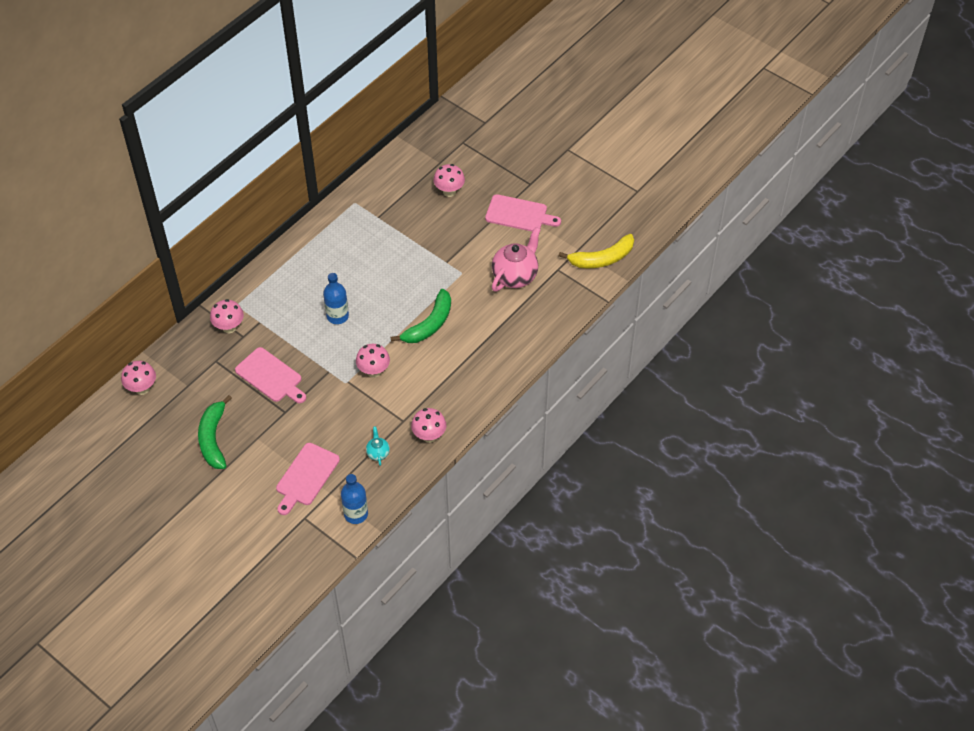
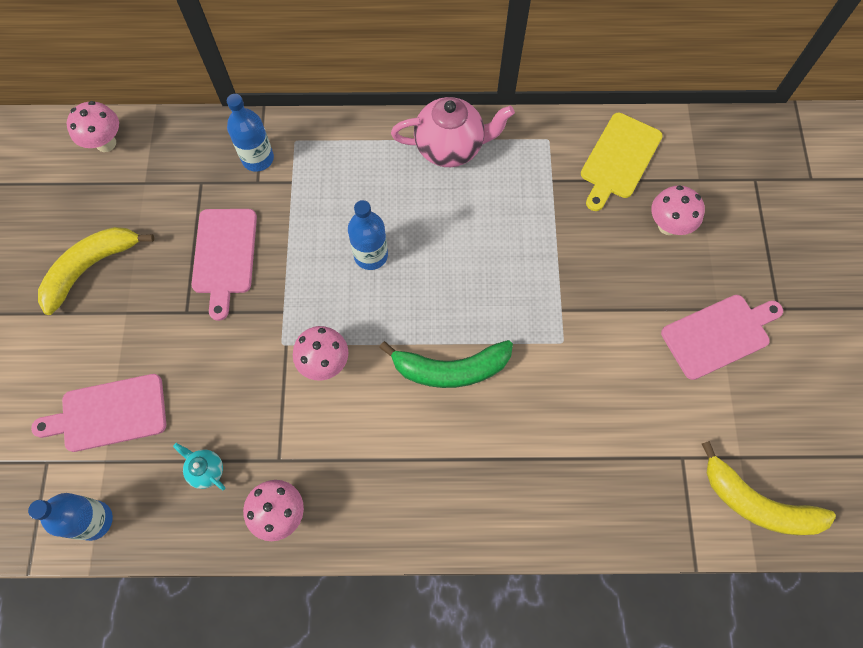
camera: 50 degrees right, 15 degrees up
(213, 439) = (90, 268): green banana -> yellow banana
(229, 327) = (258, 158): pink mushroom -> blue bottle
(378, 453) = (206, 470): turquoise teapot -> turquoise teapot turned 90 degrees counterclockwise
(396, 183) = (619, 159): none -> yellow cutting board
(515, 276) = (620, 412): pink teapot -> pink teapot (450, 148)
(519, 214) = (718, 334): pink cutting board -> pink cutting board turned 90 degrees counterclockwise

